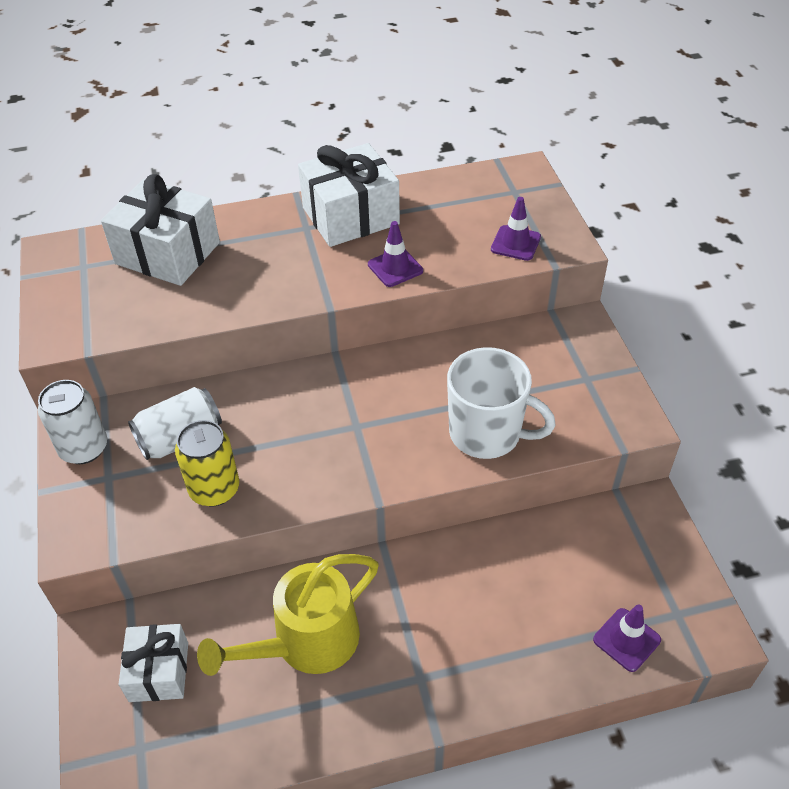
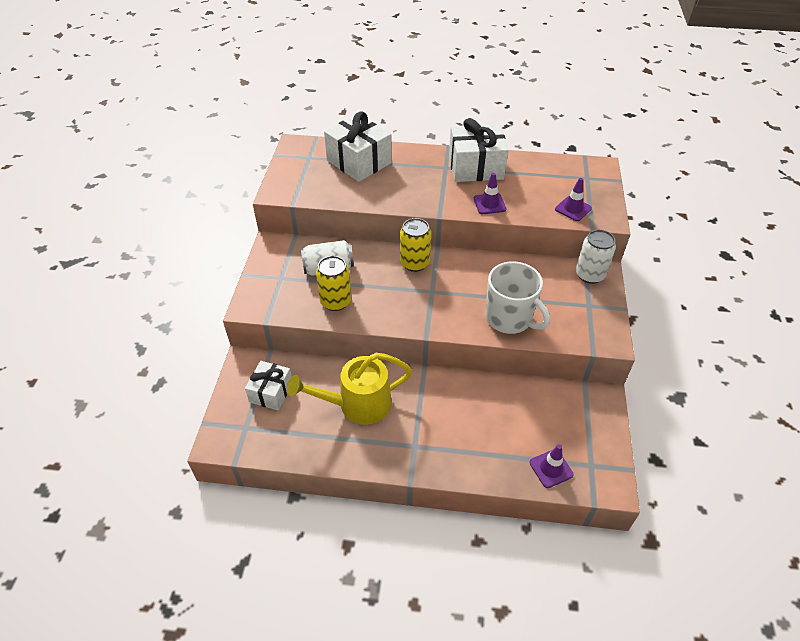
camera: 20 degrees right, 0 degrees up
(84, 448) = (274, 259): white can -> white can (589, 275)
(312, 389) = (414, 263): none -> yellow can

